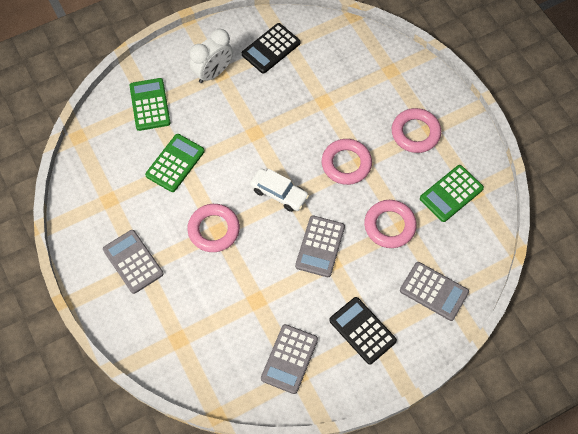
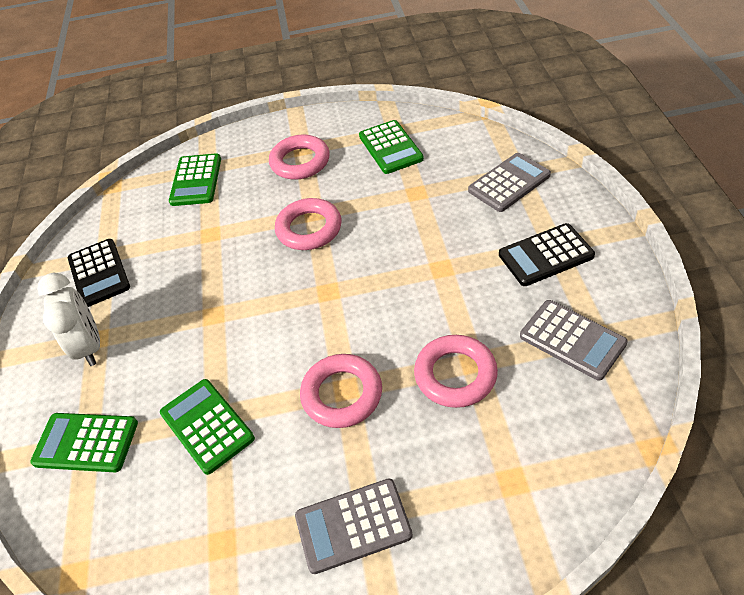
camera: 65 degrees left, 15 degrees down
(279, 193) = (318, 304): white car -> none
(320, 246) = (414, 275): grey calculator -> none
(374, 69) = (196, 180): none -> green calculator
(389, 226) = (410, 205): pink ring -> pink ring (455, 375)

